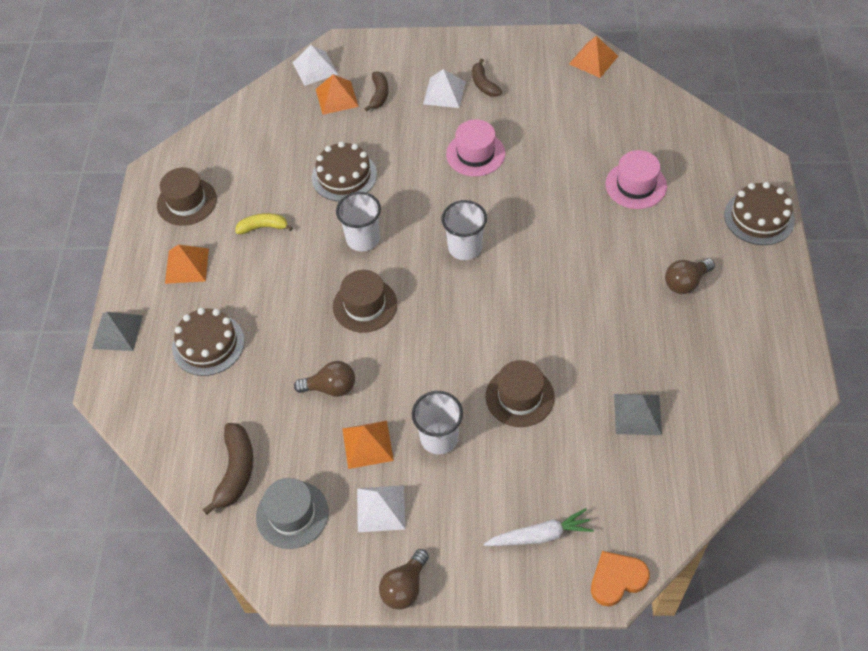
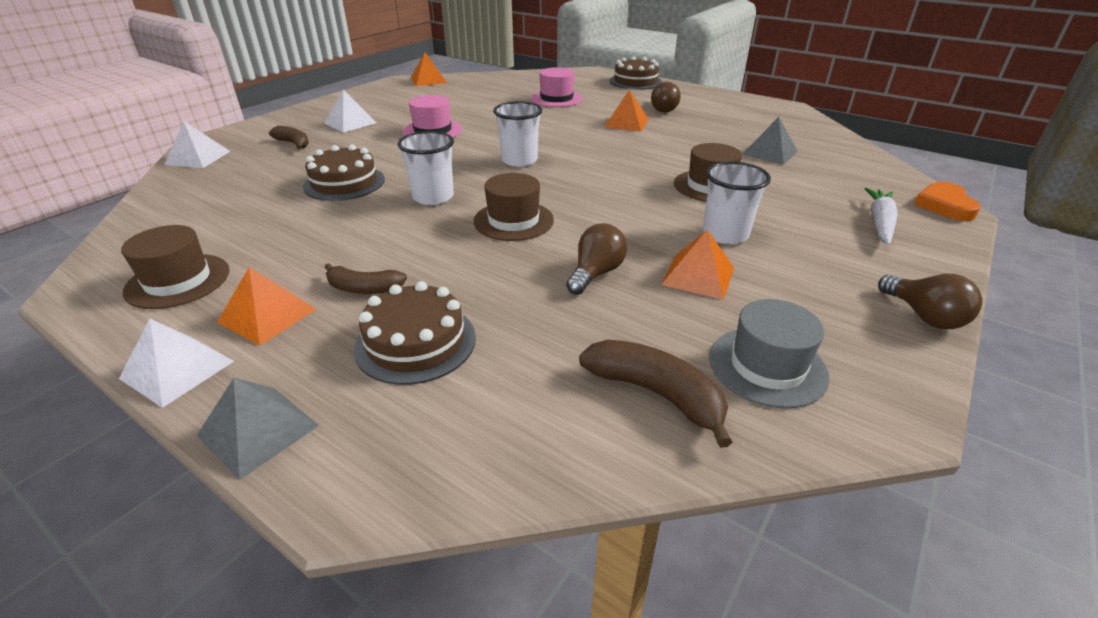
camera: 60 degrees left, 20 degrees down
(263, 227) = (317, 243): yellow banana -> none
(336, 97) = (252, 159): orange pyramid -> orange pyramid (626, 123)
(381, 508) = (797, 296): white pyramid -> white pyramid (177, 369)
(484, 84) = (374, 110): brown banana -> brown banana (364, 288)

